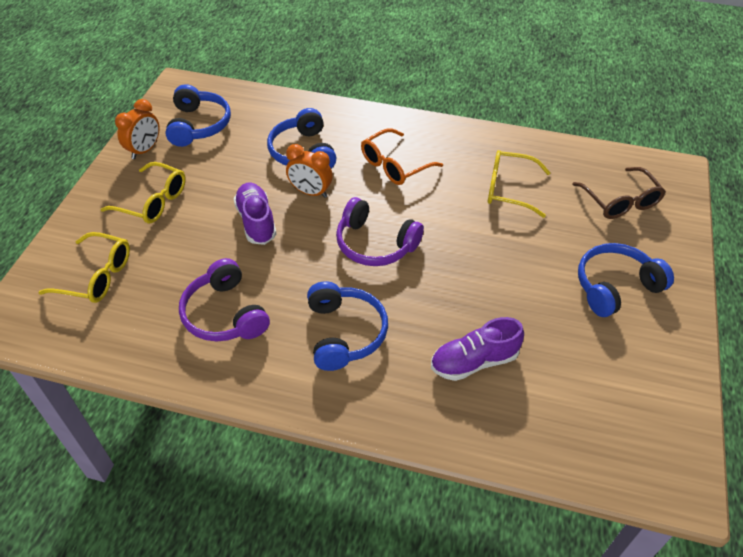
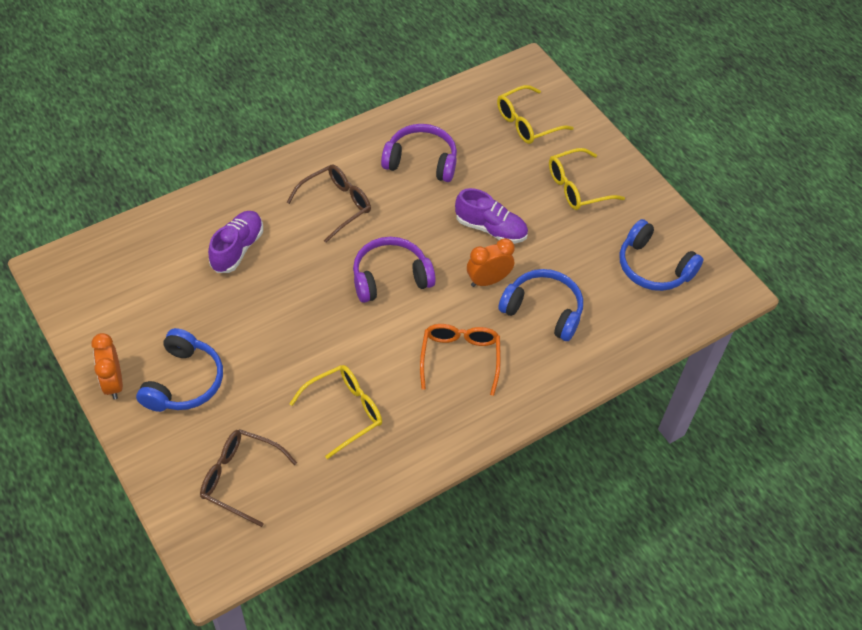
camera: 130 degrees right, 5 degrees up
(144, 150) = (650, 216): orange clock -> orange clock (113, 383)
(345, 333) = (336, 205): blue headphones -> brown glasses

